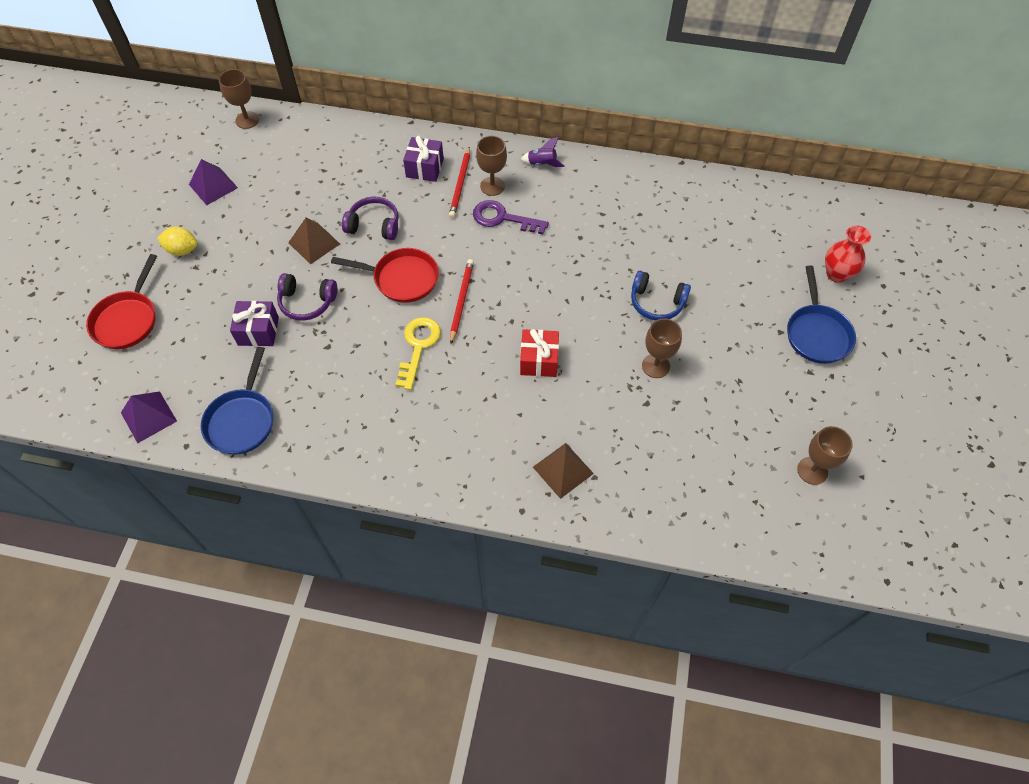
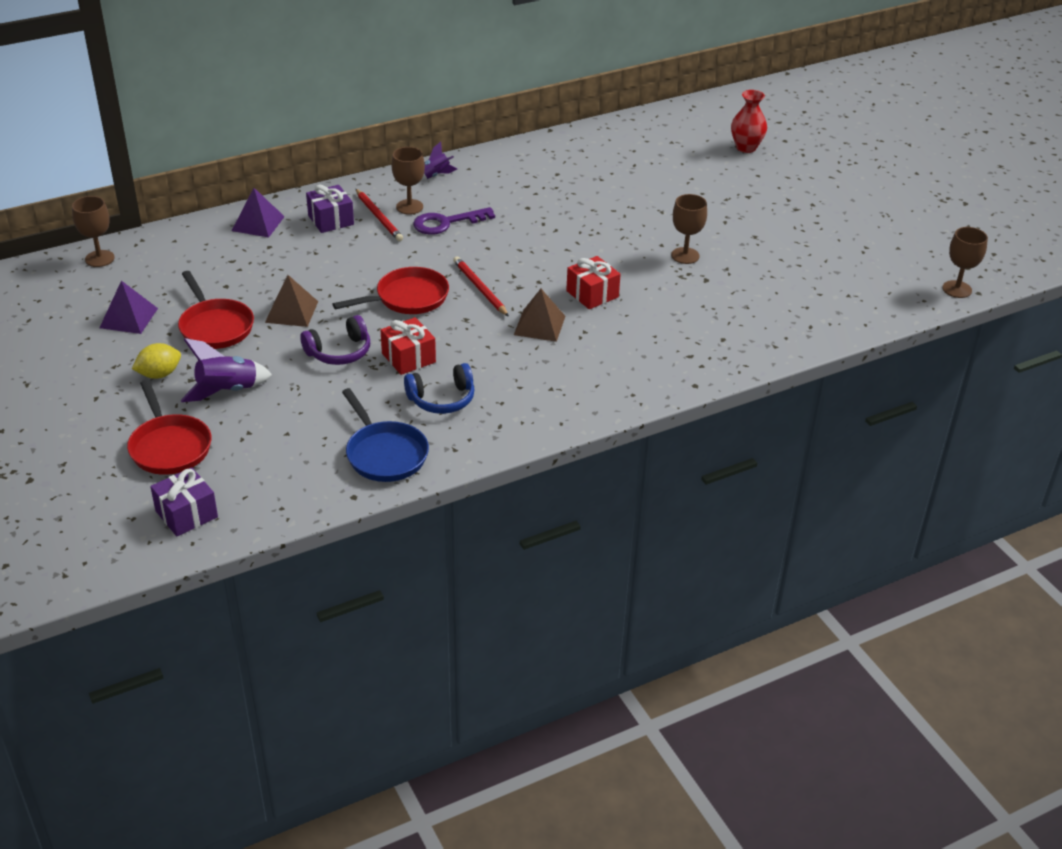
camera: 40 degrees left, 20 degrees down
(148, 417) = (288, 497): purple pyramid -> purple pyramid (258, 223)
(206, 292) = (227, 391): none -> purple rocket
(255, 227) = (215, 327): none -> red pan
(258, 331) = (318, 391): purple gift -> purple gift (186, 514)
(345, 338) = (408, 358): none -> red gift
(374, 225) = (334, 276): purple headphones -> none
(418, 347) = (481, 333): yellow key -> none
(563, 470) = (695, 347): brown pyramid -> brown pyramid (539, 325)
(656, 302) = (638, 219): blue headphones -> blue headphones (442, 399)
(812, 470) = (863, 260): brown goblet -> brown goblet (957, 289)
(817, 333) = (774, 186): blue pan -> none

